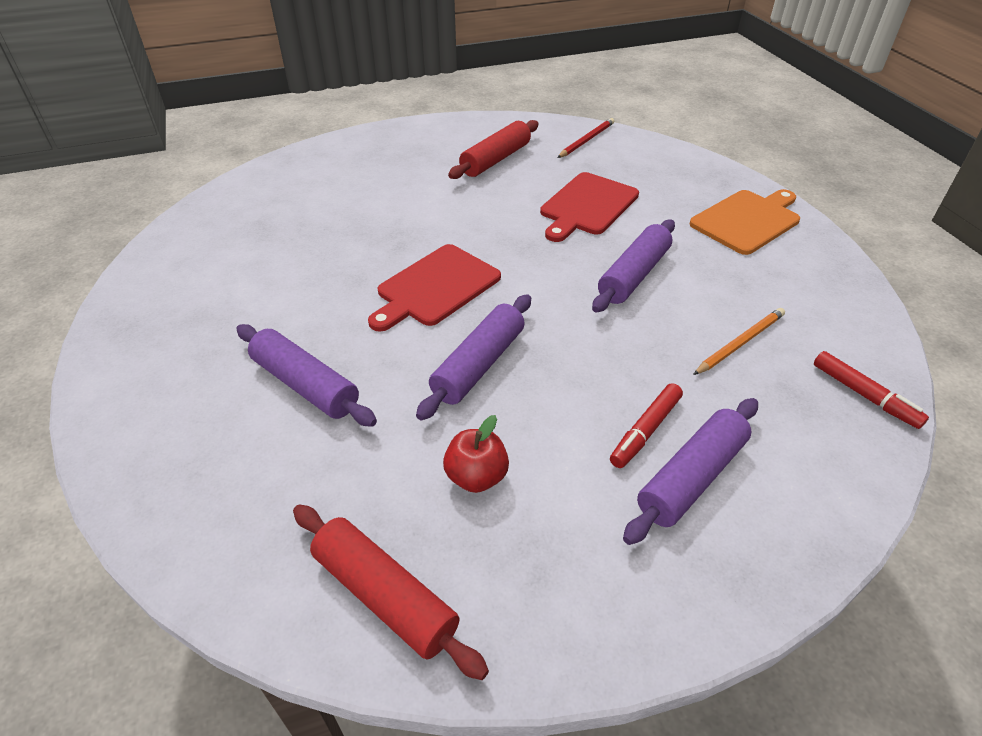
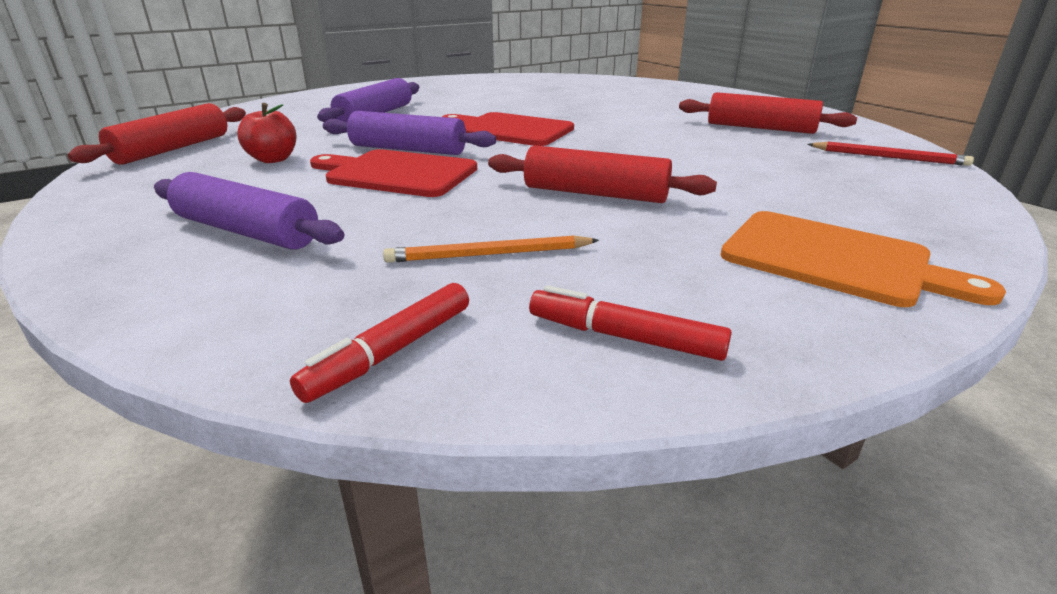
camera: 75 degrees right, 15 degrees down
(587, 206) = (722, 166): red cutting board -> red cutting board (397, 173)
(634, 275) = (595, 194): purple rolling pin -> red rolling pin
(645, 431) = (319, 209): red marker -> red marker (624, 337)
(740, 343) = (489, 254): orange pencil -> orange pencil turned 135 degrees clockwise

